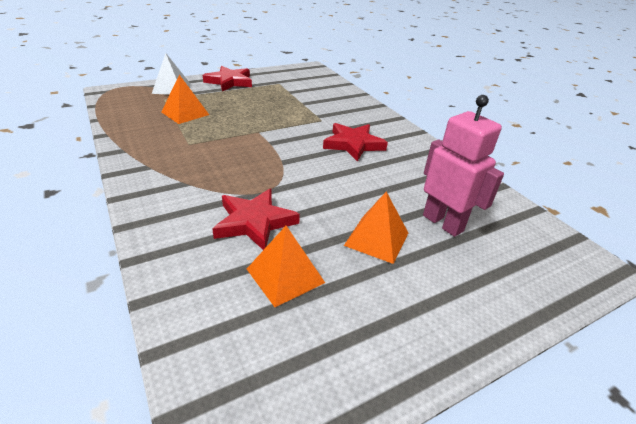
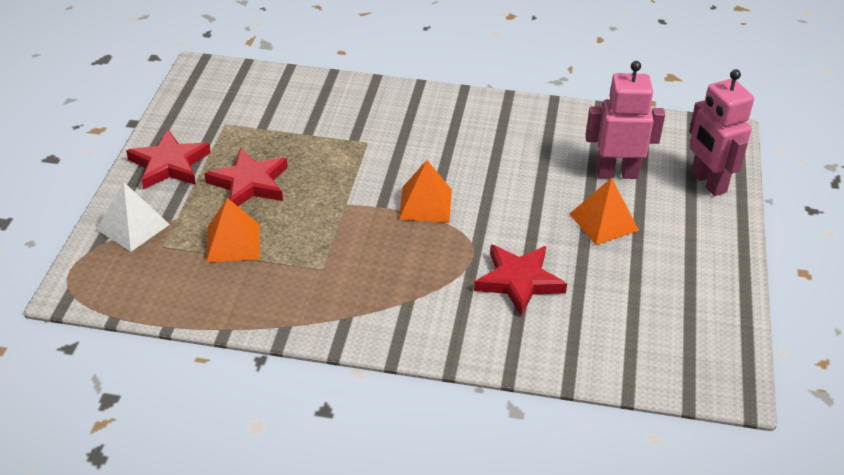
camera: 50 degrees left, 5 degrees up
(285, 275) = (603, 295): orange pyramid -> orange pyramid (425, 204)
(353, 144) = (445, 149): red star -> red star (249, 183)
(517, 283) = (708, 182): none -> pink robot

